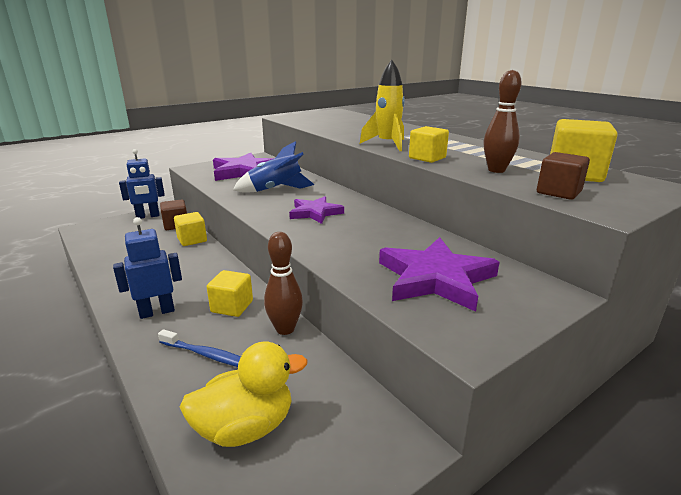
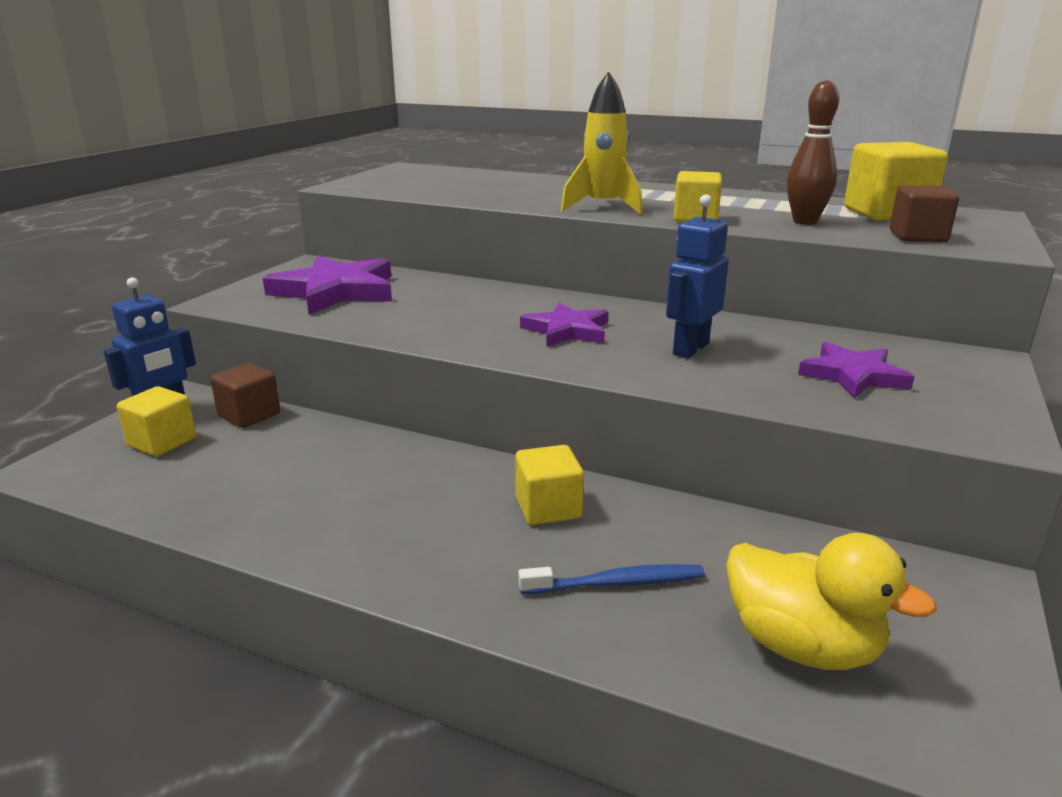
camera: 30 degrees left, 0 degrees up
(157, 312) = (440, 555): blue robot -> blue robot (690, 349)
(192, 240) = (320, 431): yellow cube -> yellow cube (162, 442)
(245, 427) = (802, 646): yellow duck -> yellow duck turned 90 degrees clockwise
(276, 190) = (444, 309): blue rocket -> none
(285, 329) = (667, 511): brown bowling pin -> none
(435, 278) = (853, 375): purple star -> purple star, size x0.62

